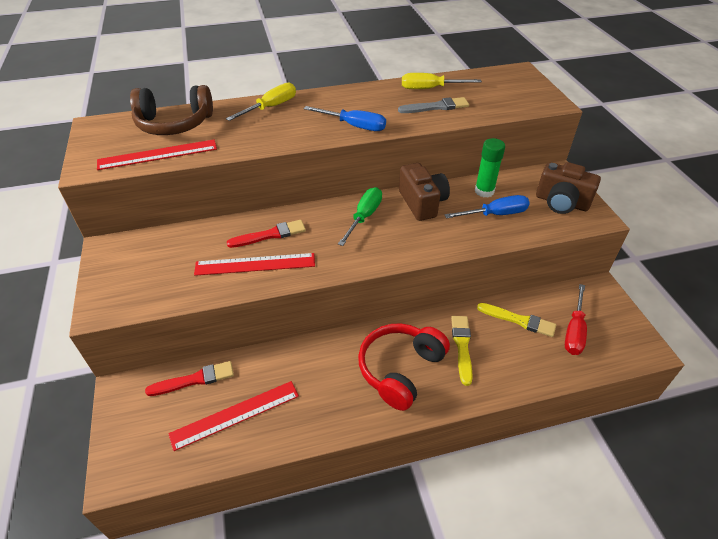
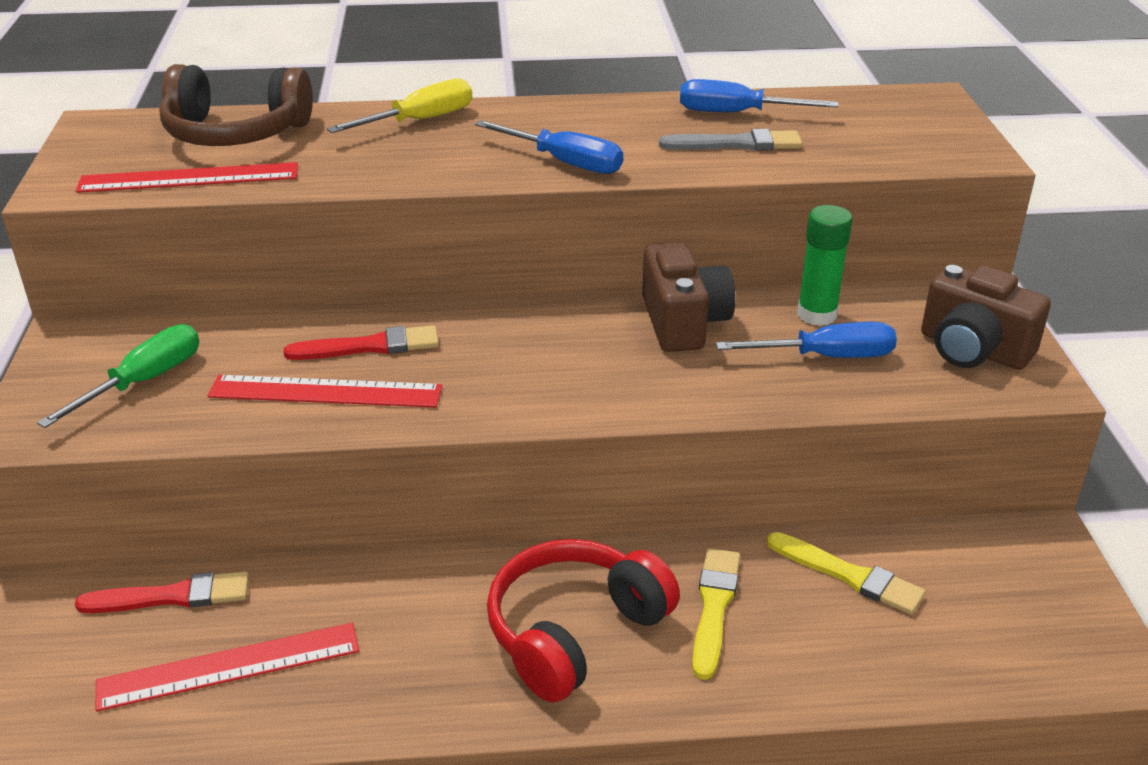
camera: 10 degrees right, 10 degrees down
(364, 217) = (560, 335): green screwdriver -> green screwdriver (144, 381)
(430, 89) = (736, 113): yellow screwdriver -> blue screwdriver
(574, 331) = (963, 610): red screwdriver -> none

